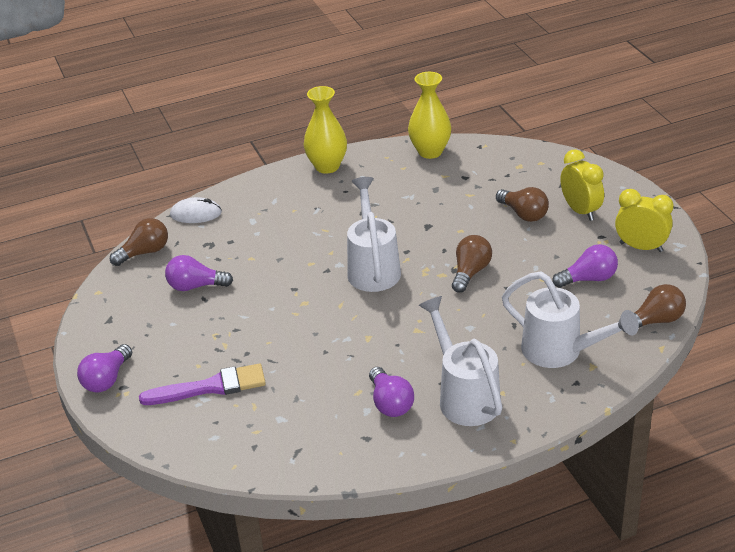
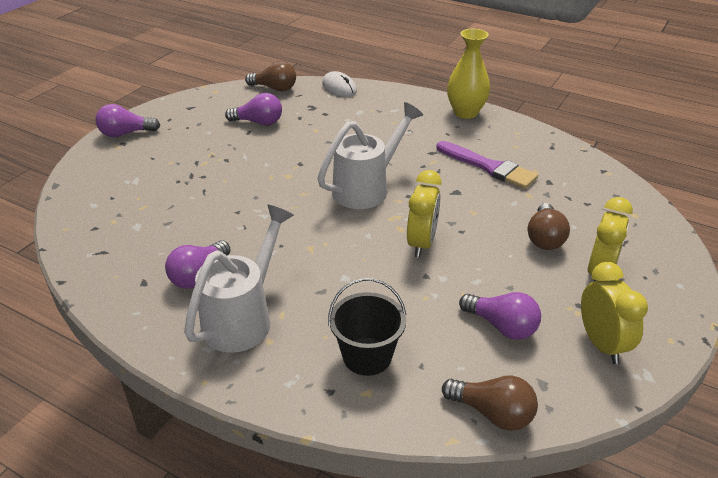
camera: 50 degrees right, 0 degrees up
(195, 286) = (258, 122): purple light bulb -> purple light bulb turned 135 degrees clockwise
(210, 387) = (149, 178): purple brush -> purple brush (489, 167)
(430, 152) = (555, 149): yellow vase -> none
(470, 272) = (421, 243): brown light bulb -> yellow clock
(560, 351) = (367, 356): white watering can -> black bucket

